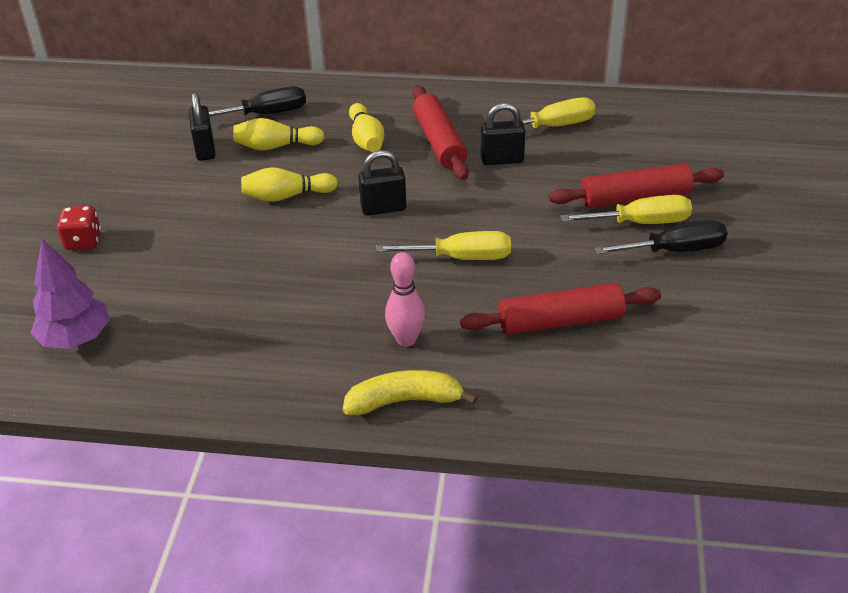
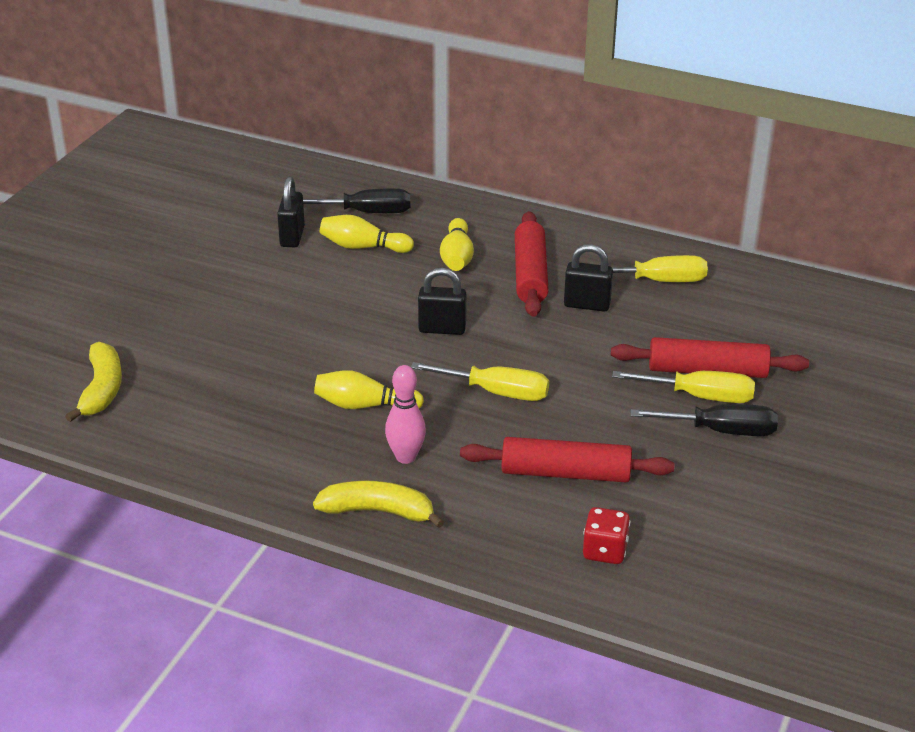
camera: 15 degrees right, 5 degrees down
(76, 339) = (102, 390): purple tree -> yellow banana
(83, 241) = (142, 302): red dice -> red dice (605, 551)
(286, 196) = (352, 298): yellow bowling pin -> yellow bowling pin (364, 405)

